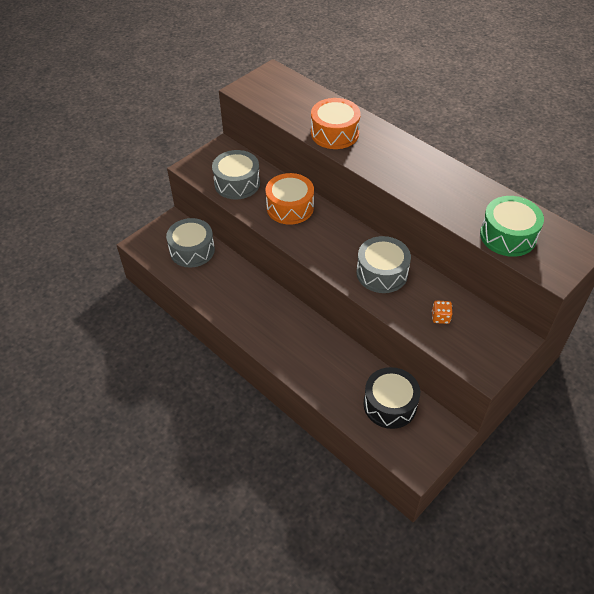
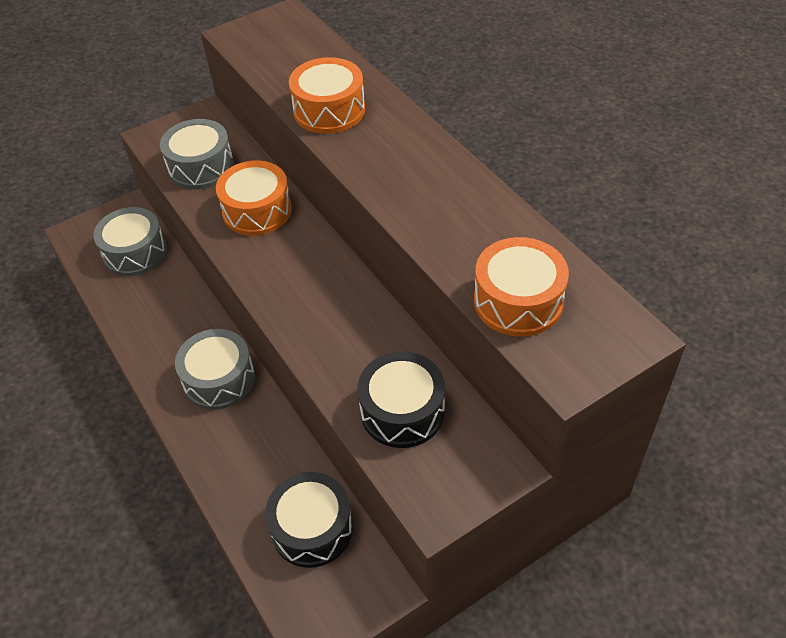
camera: 15 degrees right, 0 degrees up
(382, 273) = (344, 327): grey drum -> grey drum (219, 379)
(440, 317) = (402, 411): orange dice -> black drum
(508, 236) = (518, 301): green drum -> orange drum

